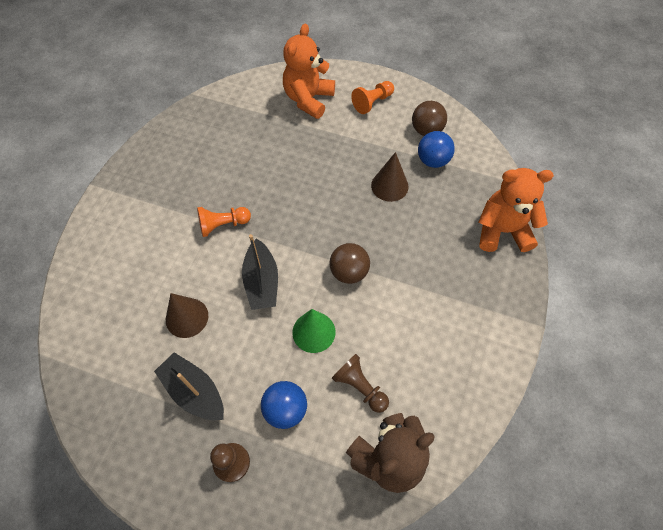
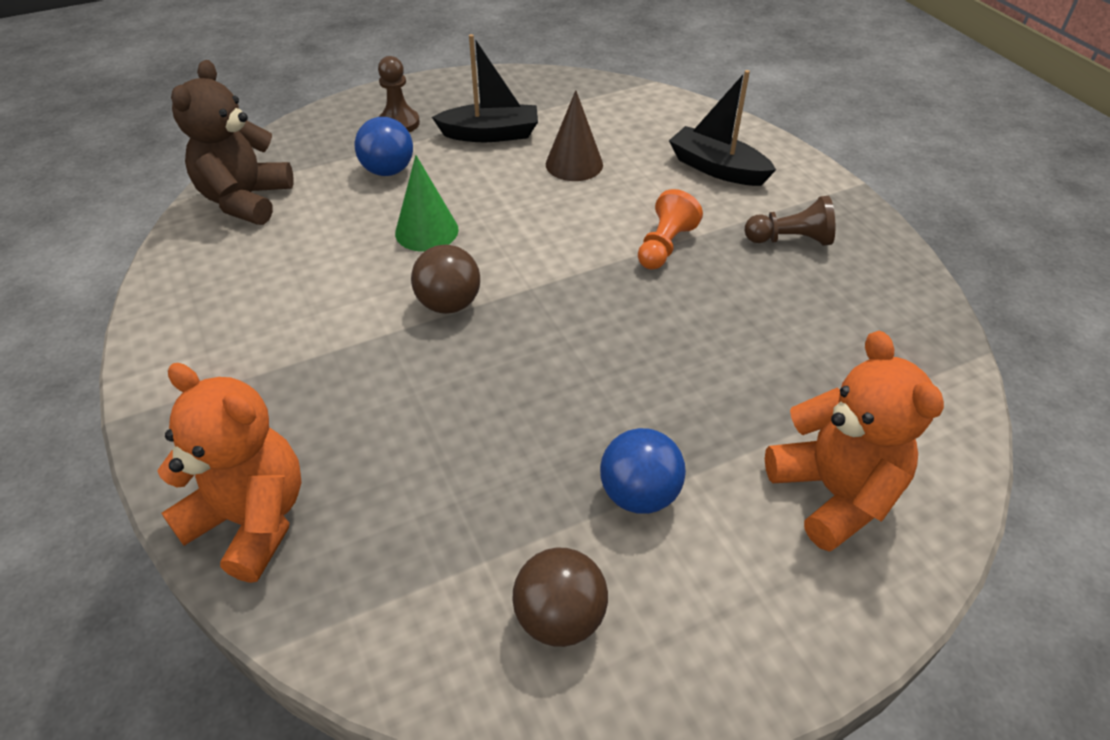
camera: 135 degrees right, 15 degrees down
(262, 282) = (541, 231): black boat -> black boat (717, 168)
(360, 387) = (325, 224): brown pawn -> brown pawn (790, 240)
(372, 102) = (728, 590): orange pawn -> none
(389, 186) = (514, 450): brown cone -> none
(433, 160) = (485, 557): blue ball -> blue ball (639, 494)
(502, 231) = (251, 520): orange teddy bear -> orange teddy bear turned 105 degrees counterclockwise

